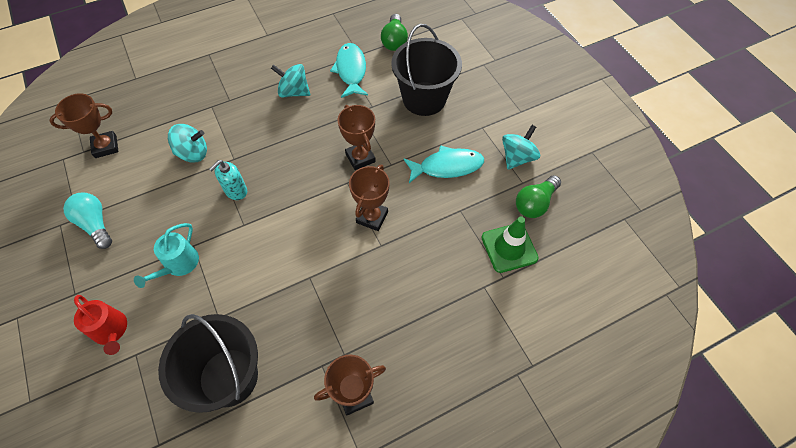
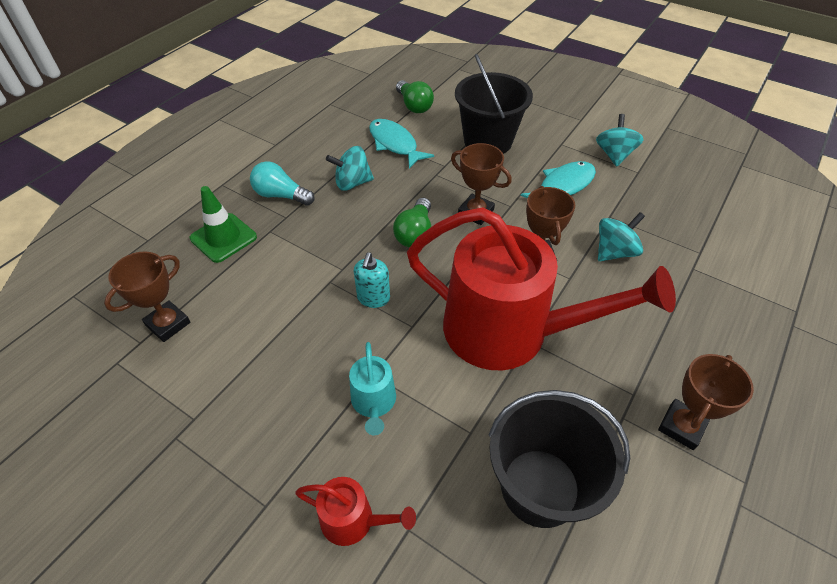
camera: 30 degrees left, 10 degrees down
(95, 224) = (227, 413): turquoise light bulb -> turquoise light bulb (281, 195)
(193, 153) = (289, 284): turquoise spinning top -> turquoise spinning top (614, 252)
(302, 262) = (508, 331): none -> red watering can
(509, 248) = (680, 227): green traffic cone -> green traffic cone (223, 238)
(535, 203) = (664, 183): green light bulb -> green light bulb (415, 233)

